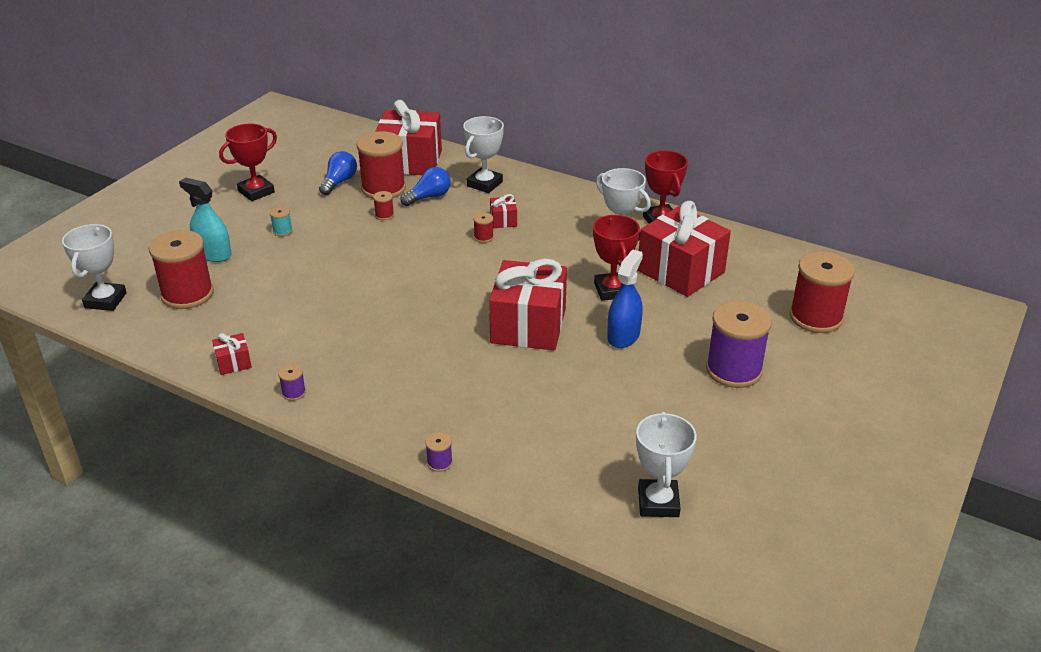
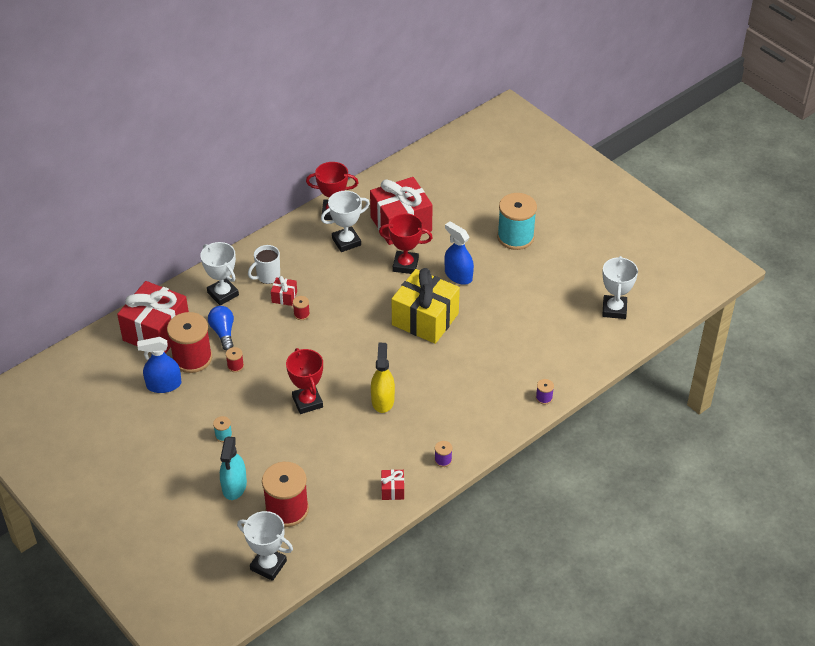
camera: 70 degrees left, 10 degrees up
(213, 254) = (234, 486): turquoise spray bottle -> turquoise spray bottle turned 45 degrees counterclockwise
(256, 192) = (146, 444): red trophy -> red trophy (307, 402)
(339, 182) = (164, 385): blue light bulb -> blue spray bottle
(376, 323) = (382, 400): none -> yellow spray bottle
(528, 203) = (267, 276): none -> white mug
(528, 326) = (425, 319): red gift -> yellow gift
(658, 502) = (614, 309): white trophy -> white trophy turned 75 degrees clockwise
(733, 370) = (515, 237): purple spool -> turquoise spool
(815, 317) = (481, 181): red spool -> none

